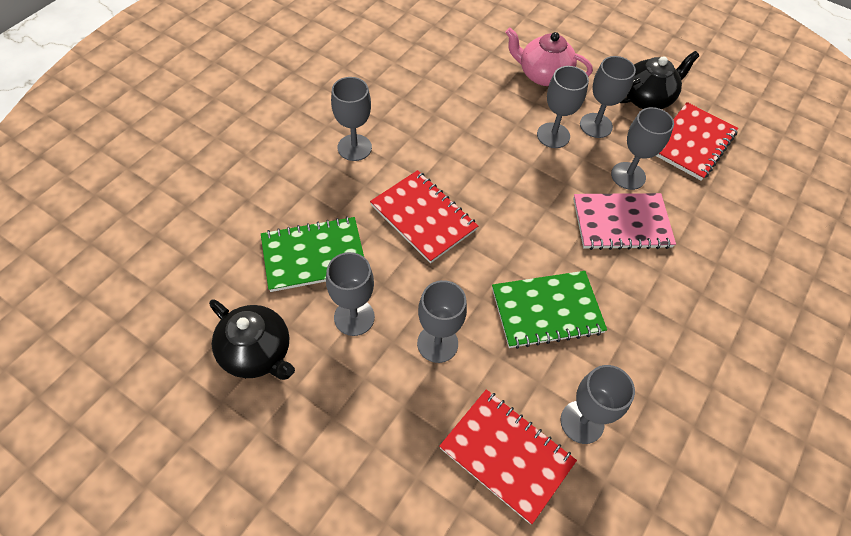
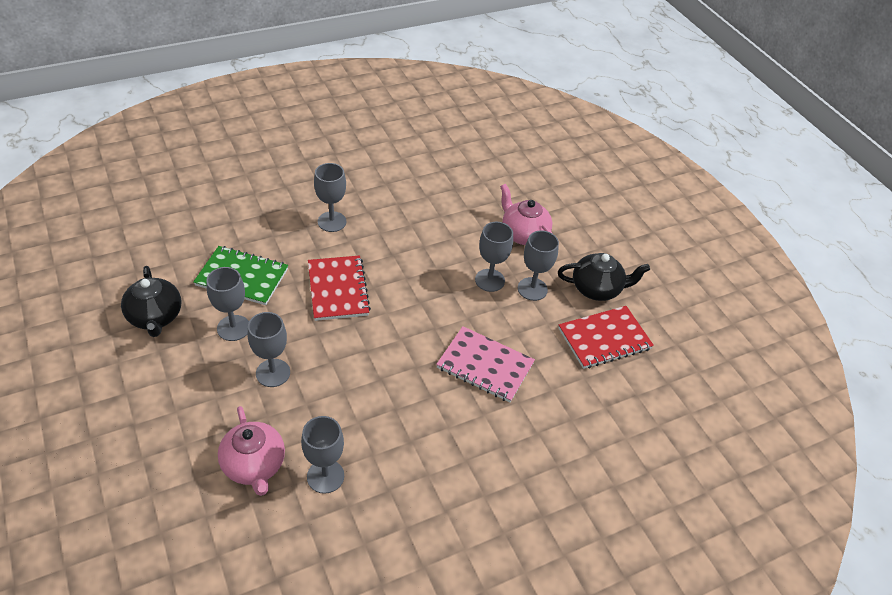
camera: 30 degrees right, 10 degrees down
(506, 455) = (254, 465): red notebook -> pink teapot
(547, 311) = (369, 394): green notebook -> none
(628, 176) = (523, 336): grey goblet -> none

